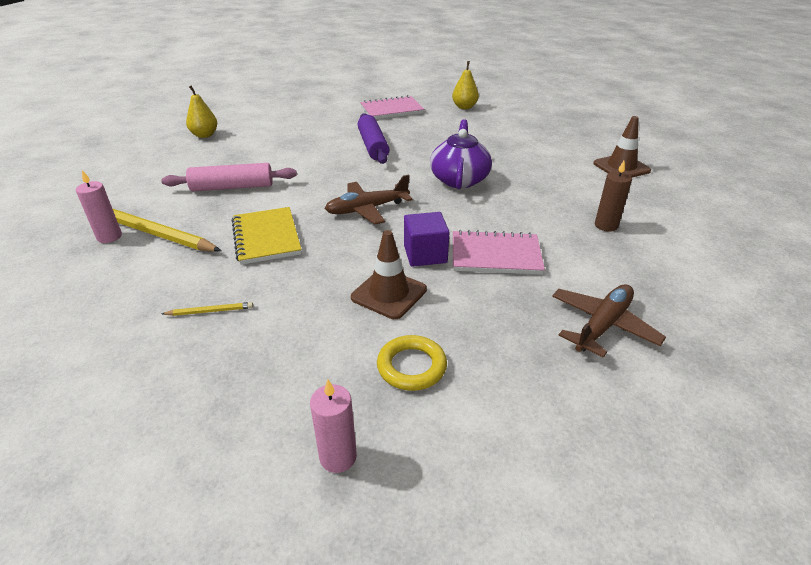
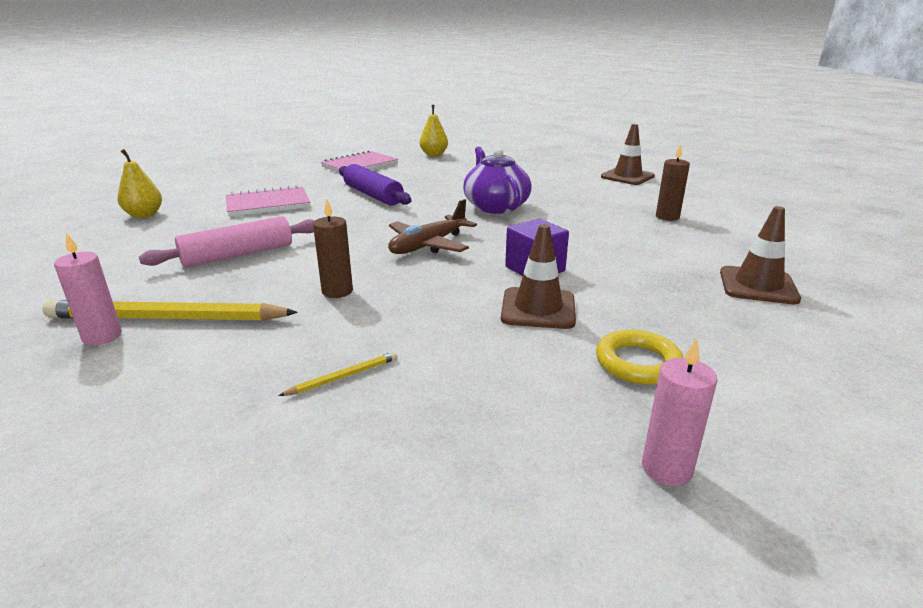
camera: 25 degrees left, 10 degrees down
(266, 237) = (337, 291): yellow notebook -> brown candle
(495, 255) = (602, 256): pink notebook -> pink notebook (268, 204)
(602, 325) = (758, 286): brown plane -> brown traffic cone

